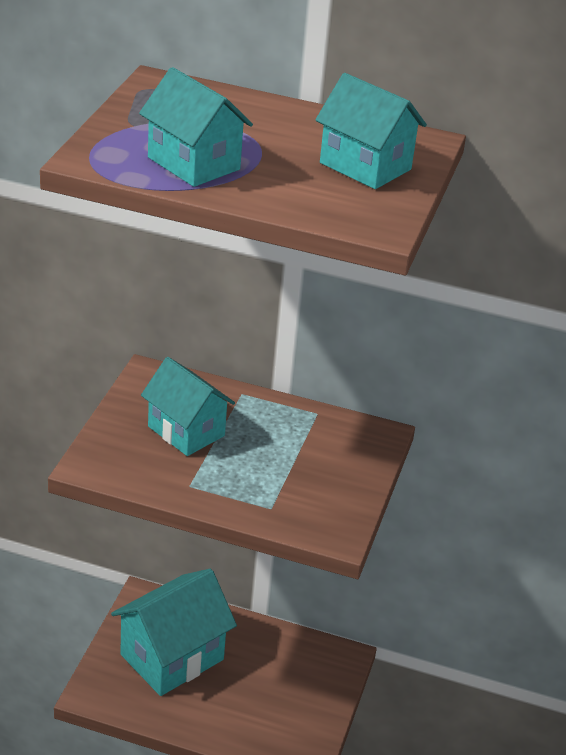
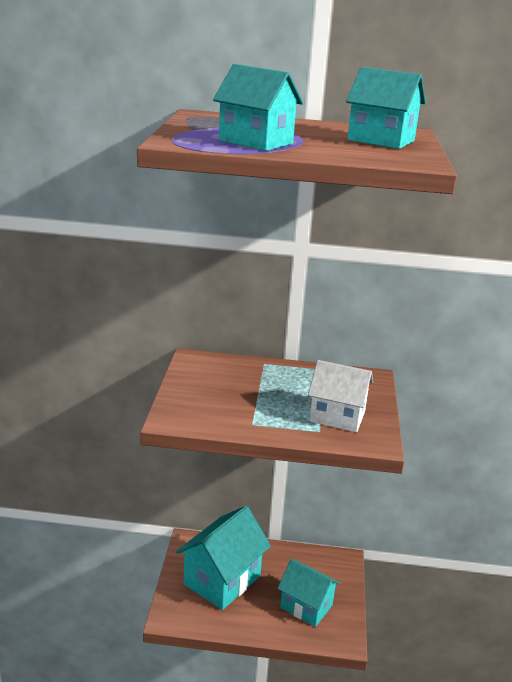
camera: 10 degrees left, 10 degrees down
(186, 431) = (234, 390): turquoise house -> turquoise house (306, 606)
(303, 489) = (337, 416): none -> white house

